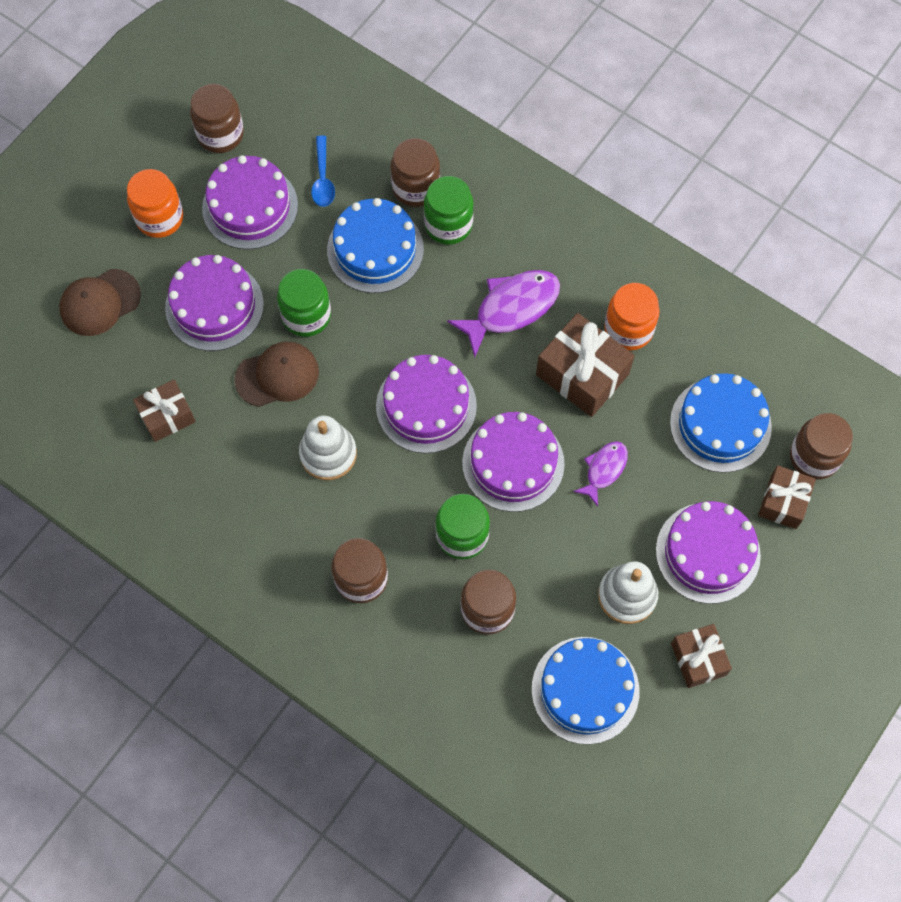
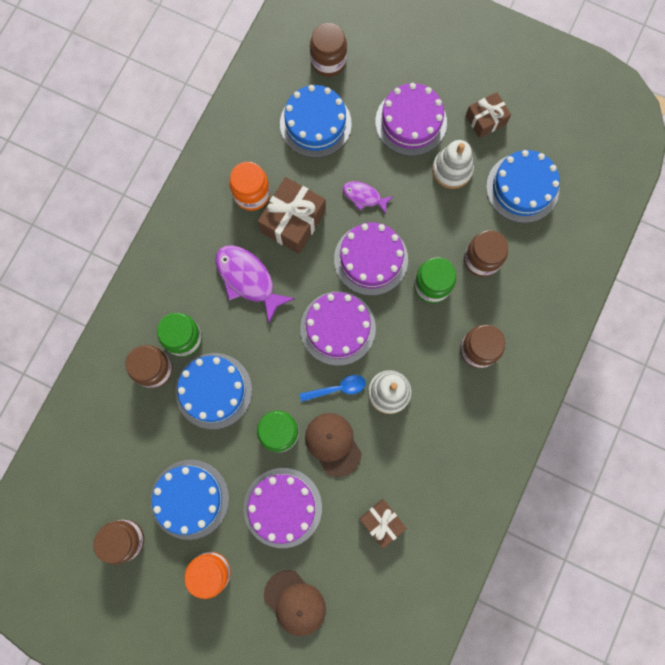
camera: 100 degrees left, 10 degrees up
(250, 206) = (190, 499): purple cake -> blue cake
(323, 178) = (155, 445): blue spoon -> blue spoon (337, 388)
(783, 502) = (365, 78): brown gift -> none

